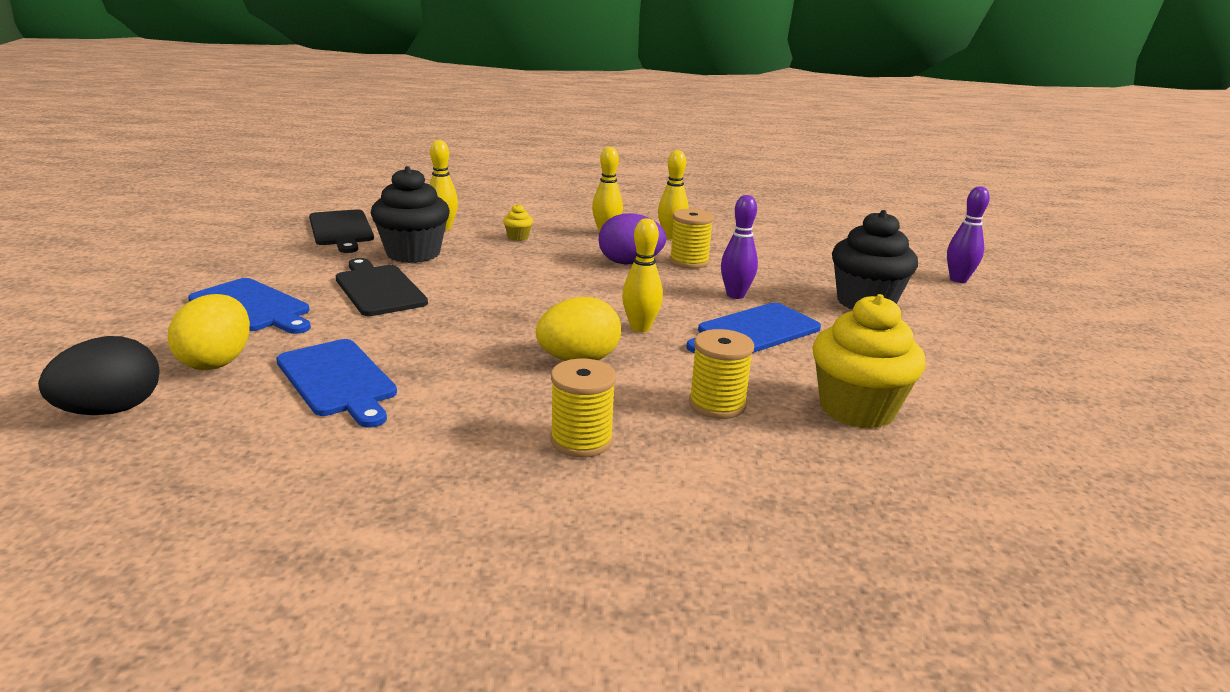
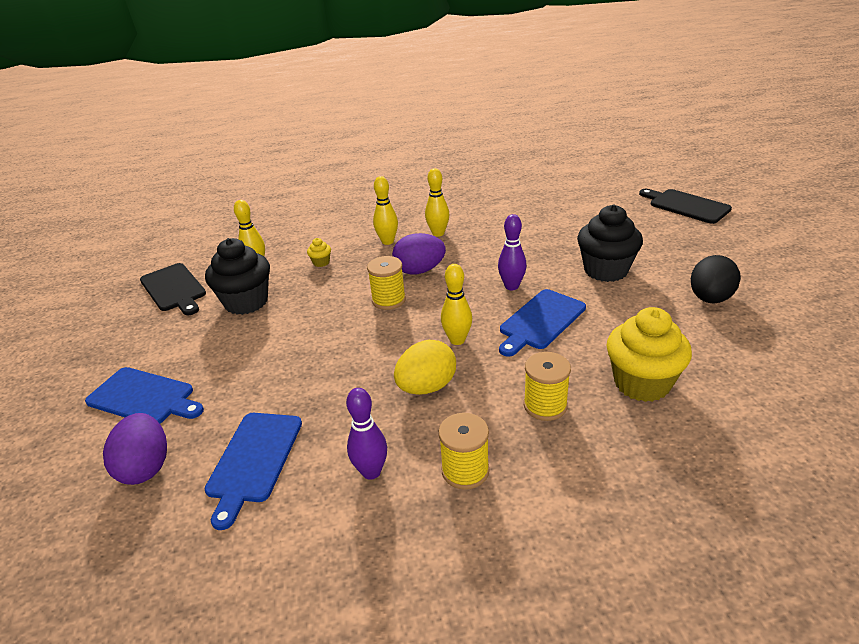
camera: 10 degrees left, 10 degrees up
(111, 410) = (86, 546): black egg -> black egg (710, 299)
(217, 361) = (145, 467): yellow egg -> purple egg
(338, 380) = (253, 460): blue cutting board -> blue cutting board turned 60 degrees clockwise
(379, 289) = (237, 349): black cutting board -> black cutting board (686, 205)
(689, 261) = (463, 258): yellow spool -> yellow spool (389, 300)
(958, 279) = (659, 230): purple bowling pin -> purple bowling pin (371, 472)

